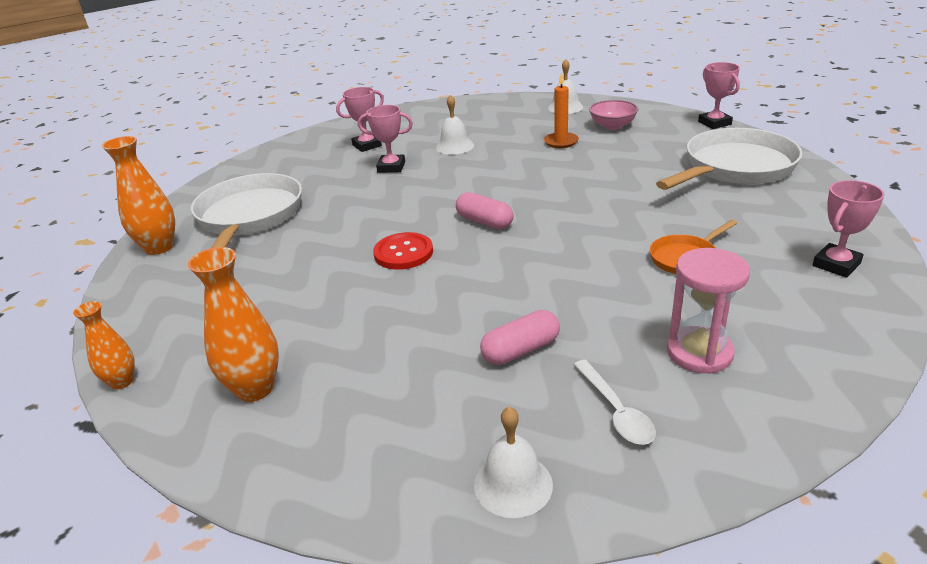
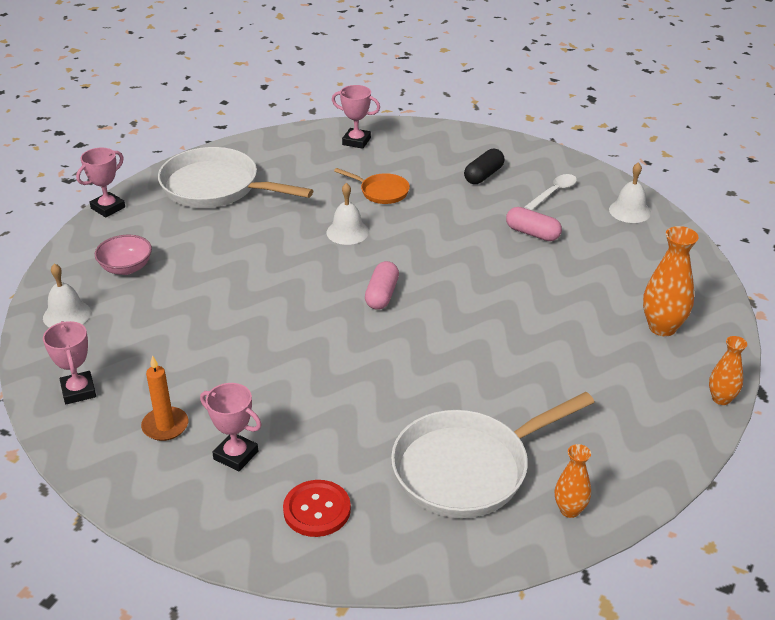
camera: 120 degrees left, 5 degrees up
(159, 247) = (569, 510): orange vase -> orange vase, size x0.61
(391, 167) = (293, 403): pink trophy -> pink trophy (78, 391)
(403, 253) = (460, 324): red button -> red button (317, 510)
(454, 146) = (216, 371): white bell -> white bell (347, 232)
(561, 142) = (181, 293): orange candle -> orange candle (165, 426)
(699, 352) = (483, 175): pink hourglass -> black capsule

